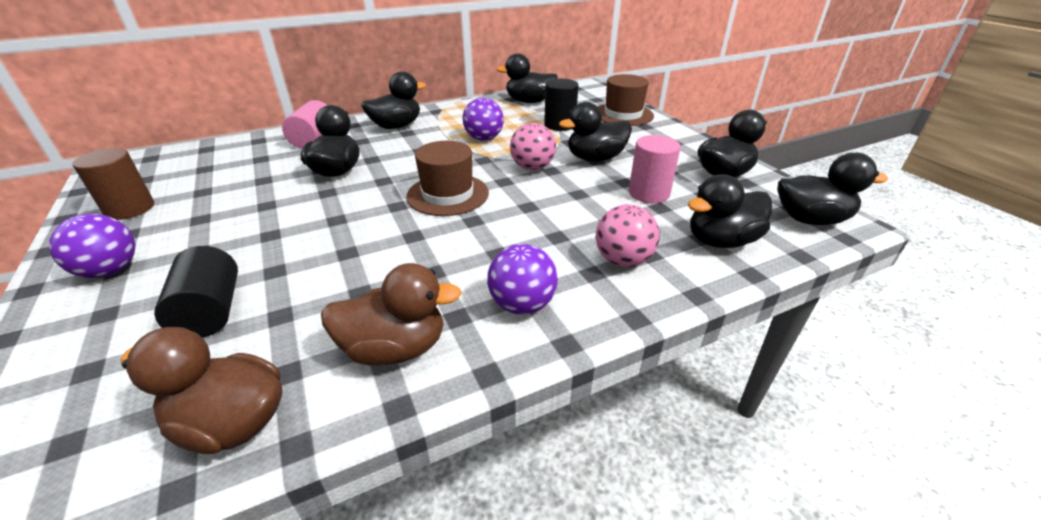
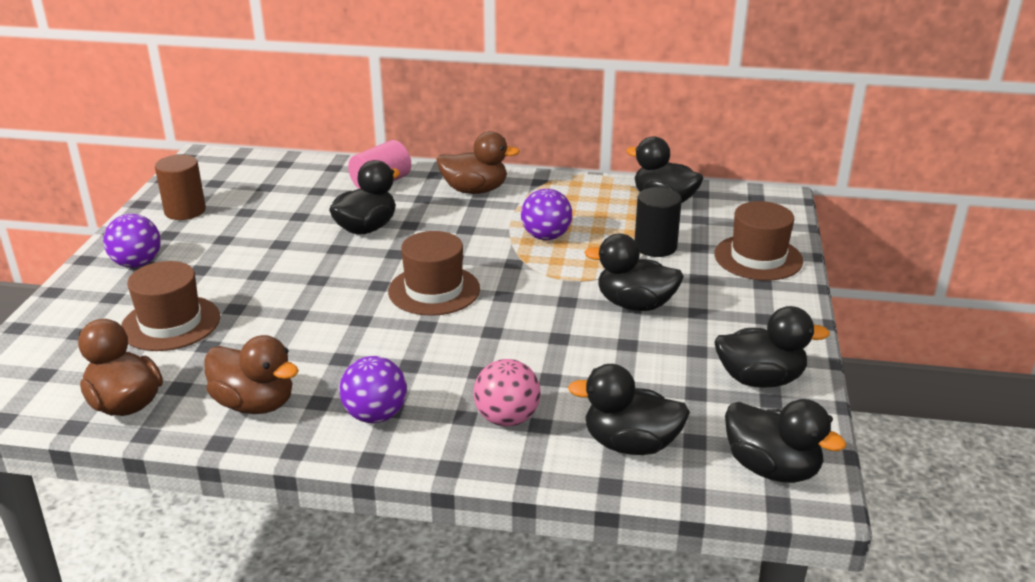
camera: 35 degrees right, 5 degrees down
(211, 311) = (171, 323): black cylinder -> brown hat
(396, 126) = (475, 190): black duck -> brown duck
(532, 167) = (551, 290): pink ball -> none
(649, 193) = (633, 366): pink cylinder -> none

